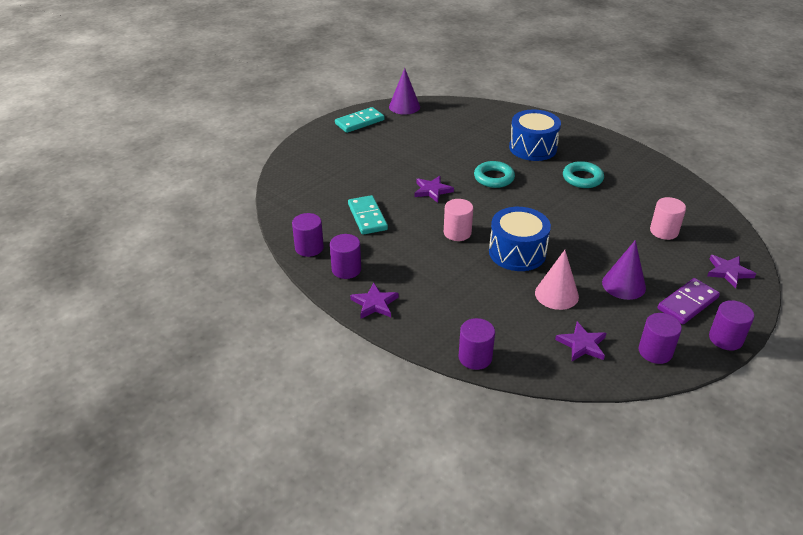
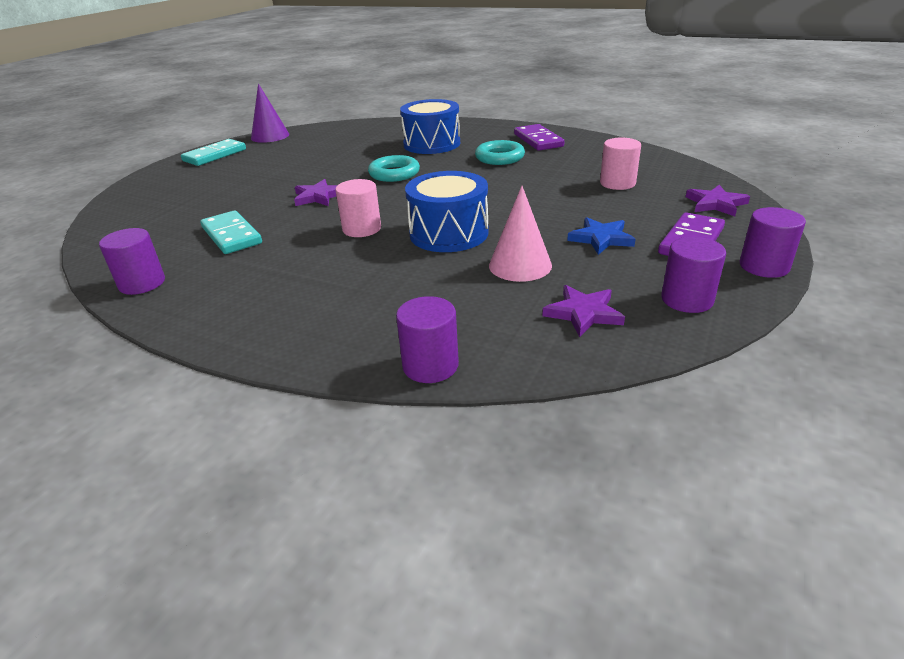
camera: 15 degrees left, 5 degrees down
(346, 269) = (202, 297): purple cylinder -> none
(375, 303) = (252, 330): purple star -> none
(622, 164) = (538, 140): none -> purple domino
(623, 285) = (601, 239): purple cone -> blue star

